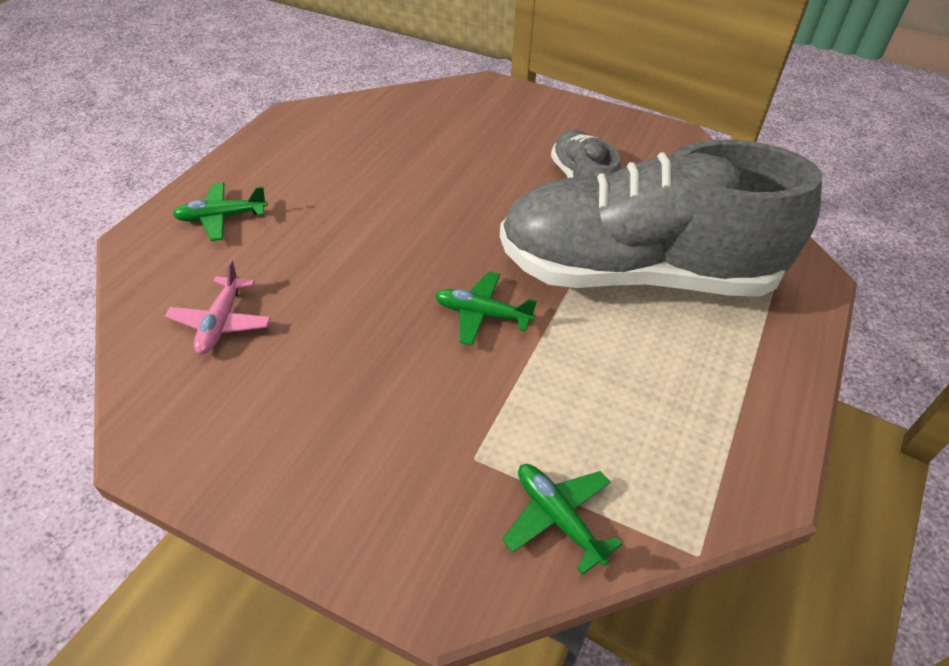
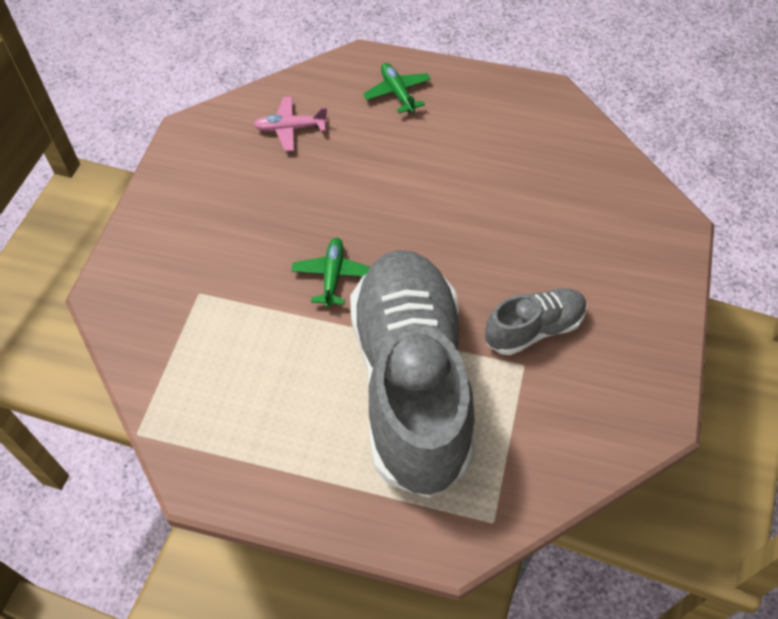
camera: 80 degrees right, 10 degrees up
(558, 518) = (157, 347): green plane -> none

